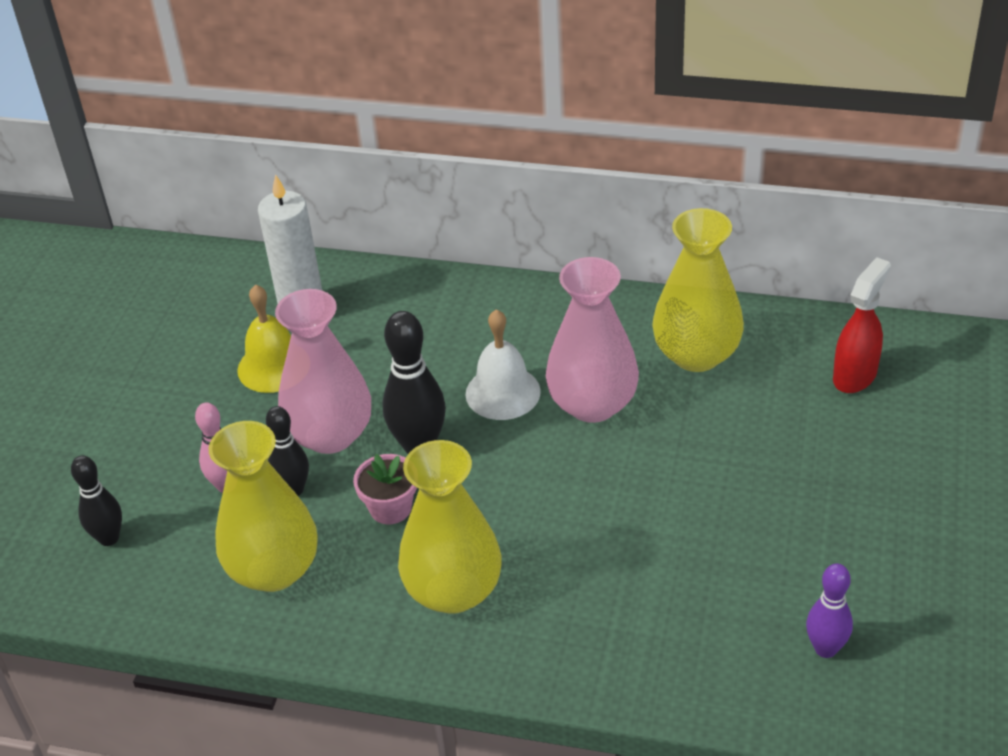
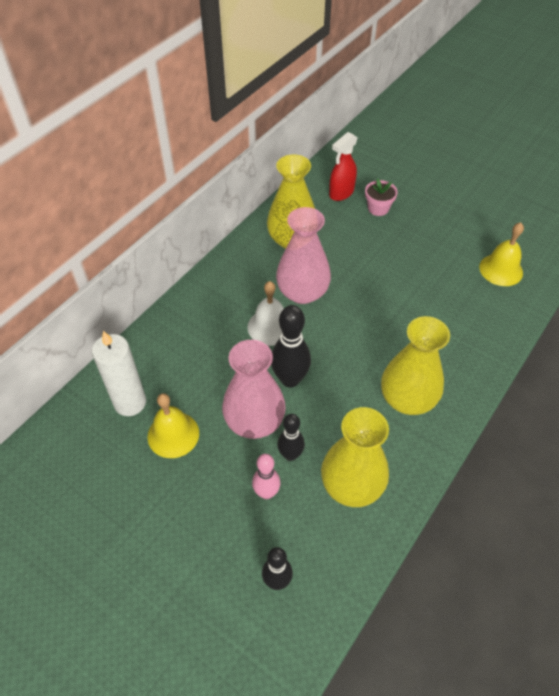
camera: 70 degrees left, 10 degrees up
(390, 508) = (331, 409): pink flower pot -> pink flower pot (378, 208)
(825, 649) = (501, 269): purple bowling pin -> yellow bell
(855, 375) = (341, 193): red spray bottle -> red spray bottle turned 105 degrees counterclockwise

